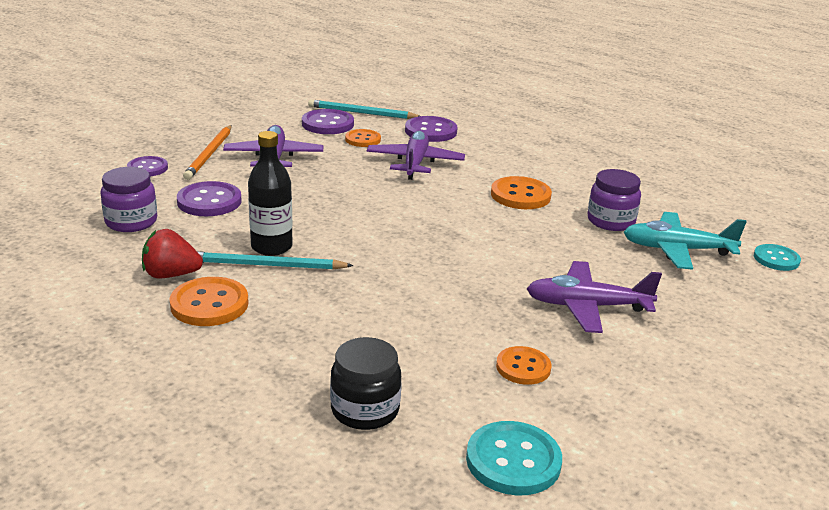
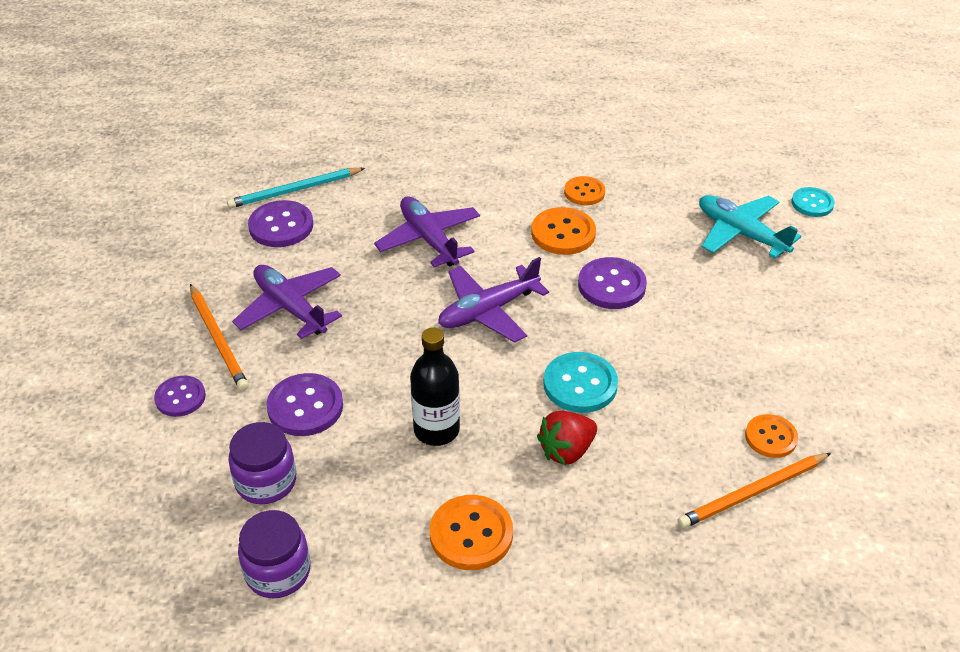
camera: 35 degrees left, 15 degrees up
(171, 275) = (393, 523): red strawberry -> red strawberry (566, 451)
(266, 265) = (460, 455): turquoise pencil -> none
(363, 139) = (343, 231): orange button -> orange button (584, 192)
(365, 410) = (718, 559): black jar -> none
(430, 131) = (391, 184): purple button -> purple button (611, 285)
(456, 389) = (752, 493): none -> orange pencil
(513, 461) = (856, 533): turquoise button -> turquoise button (580, 384)
(587, 306) = (745, 341): purple plane -> purple plane (488, 311)
(611, 221) = (663, 226): purple jar -> purple jar (278, 572)
(677, 250) = (741, 233): turquoise plane -> turquoise plane turned 75 degrees clockwise

